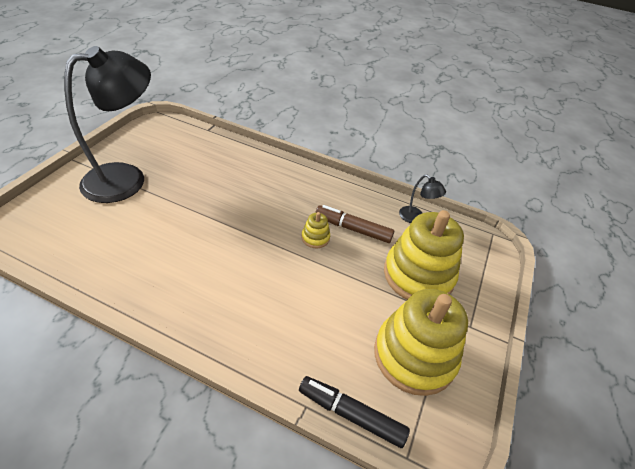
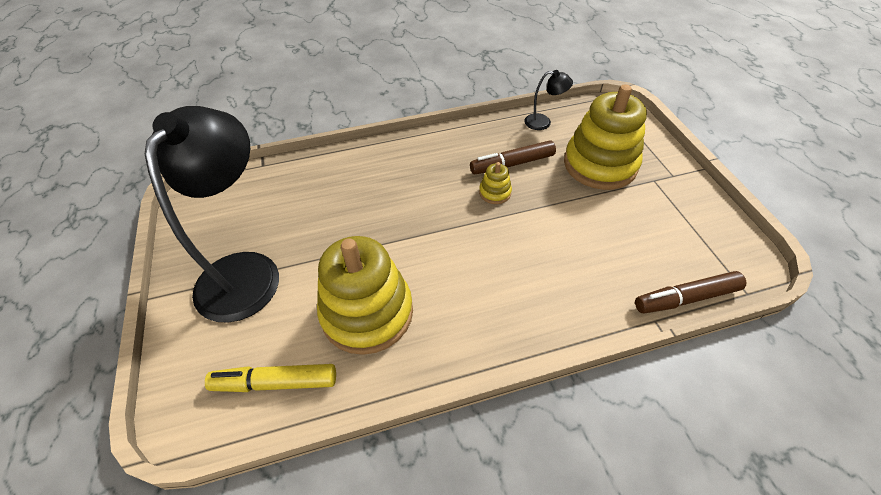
camera: 35 degrees left, 5 degrees up
(63, 244) = (275, 383): none -> yellow marker
(351, 414) = (686, 298): black marker -> brown marker
(414, 355) = (669, 224): yellow stacking toy -> yellow stacking toy (367, 313)

